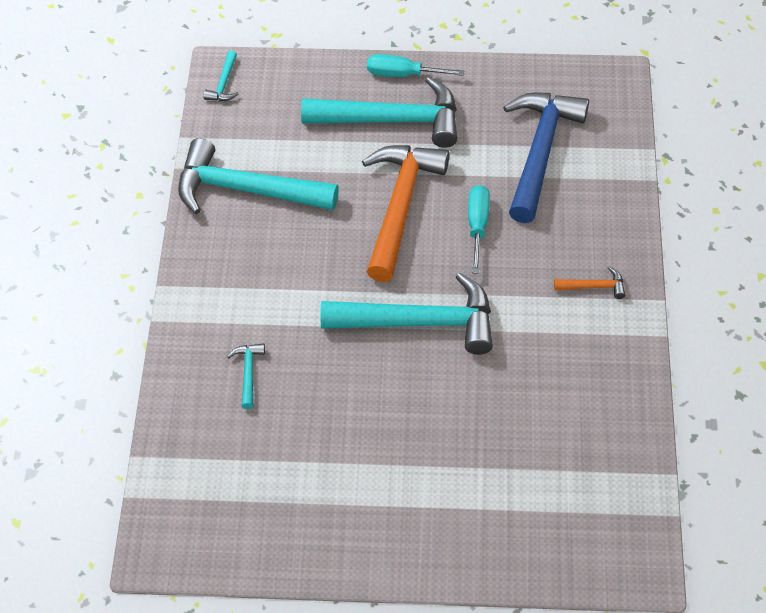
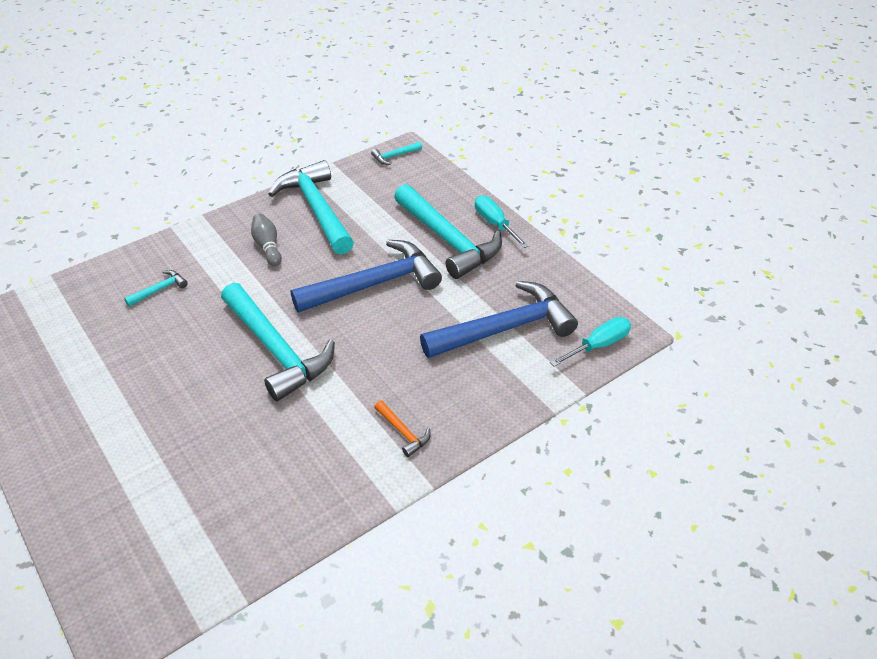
camera: 50 degrees right, 10 degrees down
(266, 257) = (267, 246): none -> grey bowling pin
(400, 207) = (374, 284): orange hammer -> blue hammer
(477, 226) = (397, 332): turquoise screwdriver -> turquoise screwdriver (598, 345)

